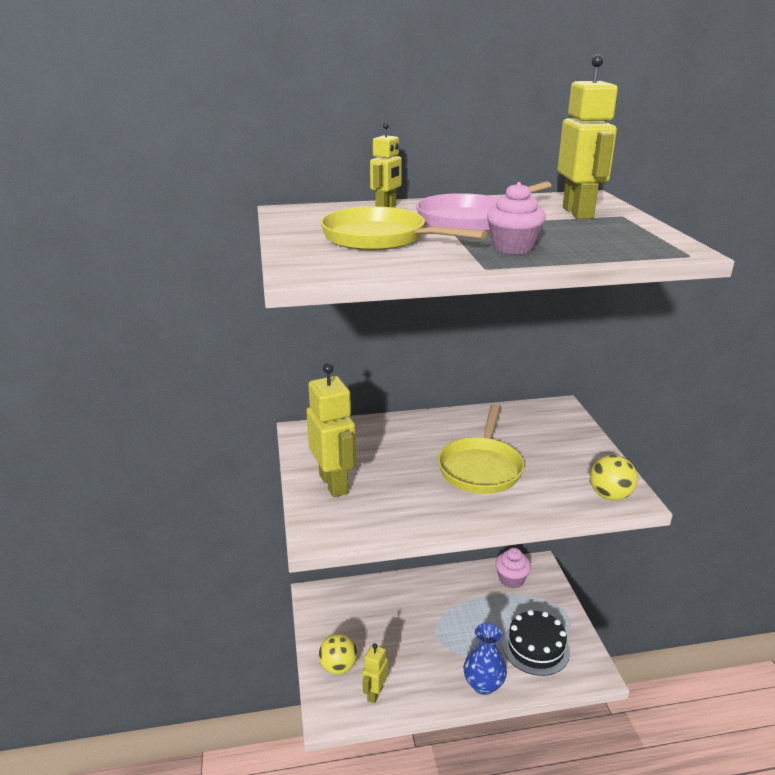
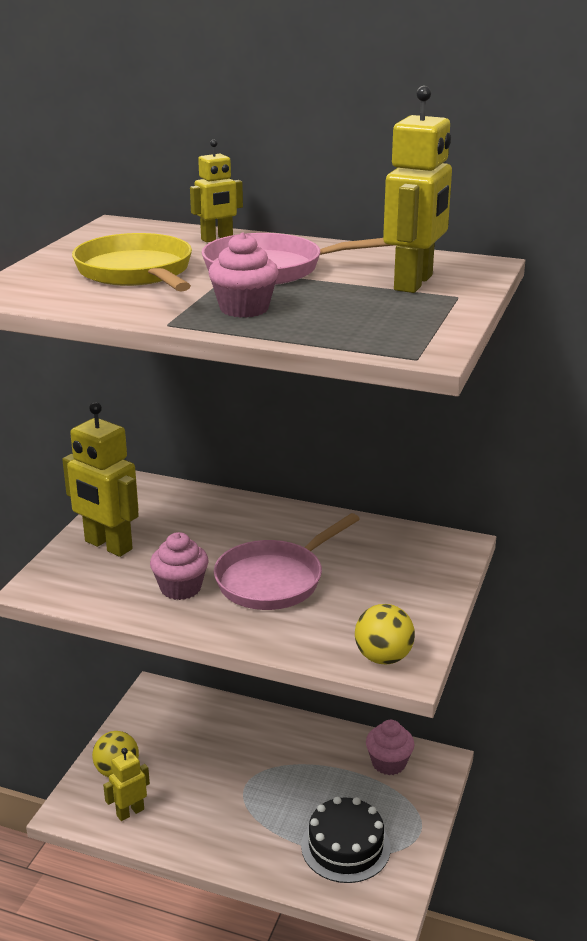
camera: 30 degrees right, 0 degrees up
(334, 484) = (108, 545): yellow robot -> yellow robot turned 120 degrees clockwise
(425, 496) = (180, 588): none -> pink cupcake
(480, 468) = (274, 580): yellow pan -> pink pan
(483, 684) = (249, 856): blue vase -> none

